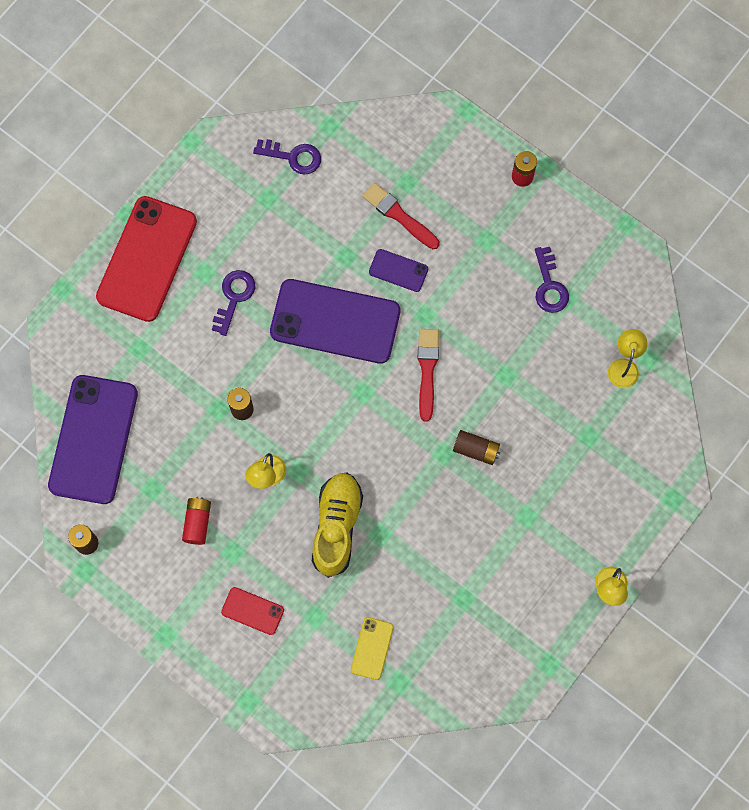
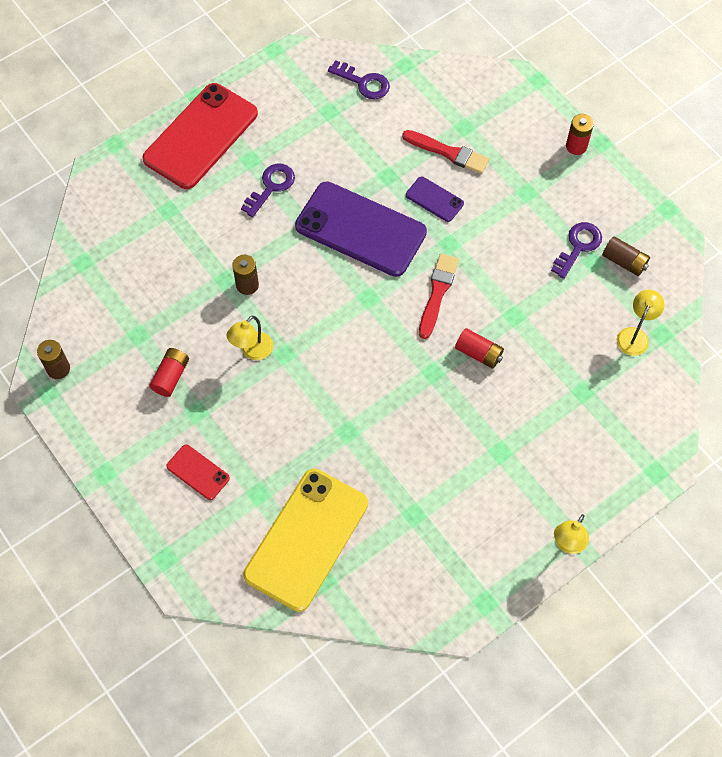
camera: 15 degrees right, 10 degrees down
(93, 439) = (97, 278): purple phone -> none
(337, 526) = (306, 414): yellow shoe -> none
(372, 648) = (306, 539): yellow phone -> yellow phone, size x2.21
(398, 215) = (448, 152): red brush -> red brush turned 150 degrees clockwise
(476, 450) = (465, 377): brown battery -> brown battery (624, 262)
(482, 423) = (478, 353): none -> red battery
(549, 286) = (578, 246): purple key -> purple key turned 150 degrees counterclockwise

